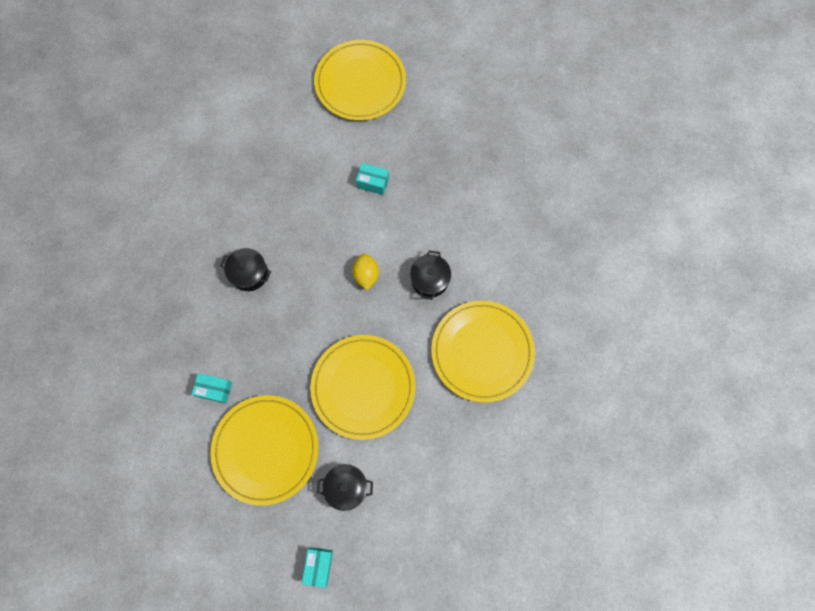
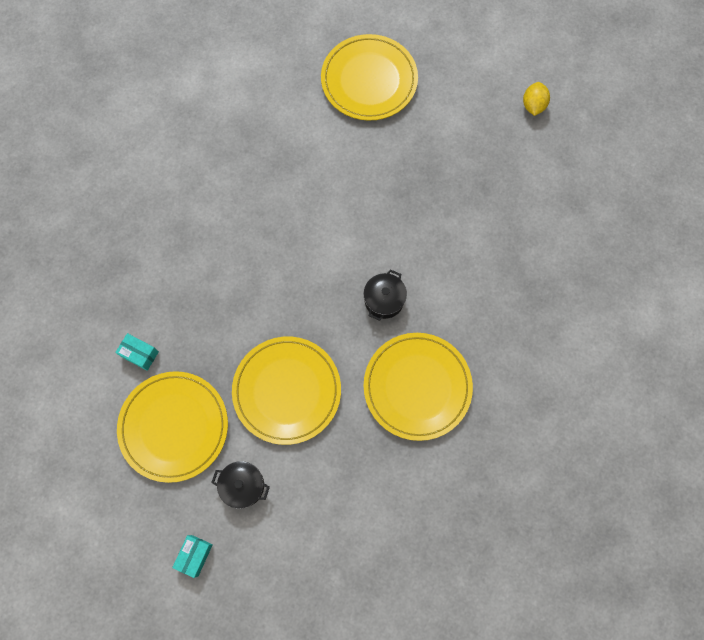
camera: 15 degrees right, 0 degrees up
(249, 273) = (204, 247): black pot -> none
(366, 275) = (321, 279): yellow lemon -> yellow lemon (533, 105)
(373, 183) = (353, 186): turquoise box -> none

